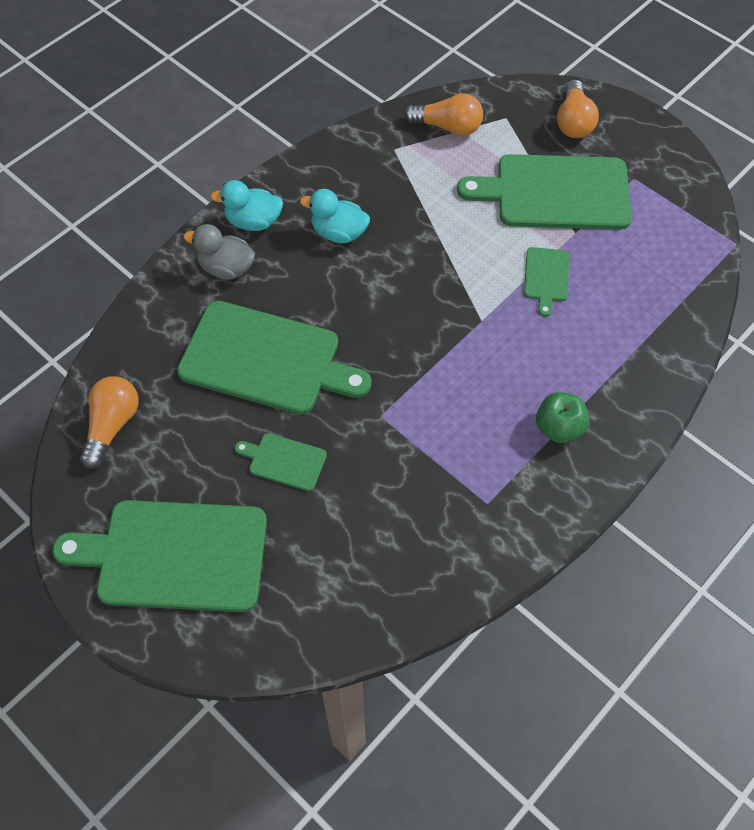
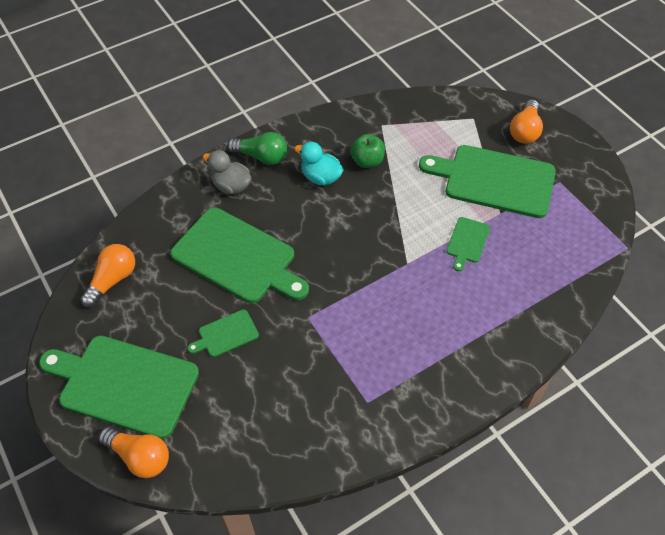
camera: 15 degrees right, 5 degrees down
(253, 222) = (261, 157): turquoise duck -> green light bulb
(284, 461) = (226, 334): green cutting board -> green cutting board turned 60 degrees counterclockwise
(447, 127) = (426, 117): orange light bulb -> orange light bulb (140, 457)
(559, 428) = (441, 358): green apple -> green apple (367, 161)

